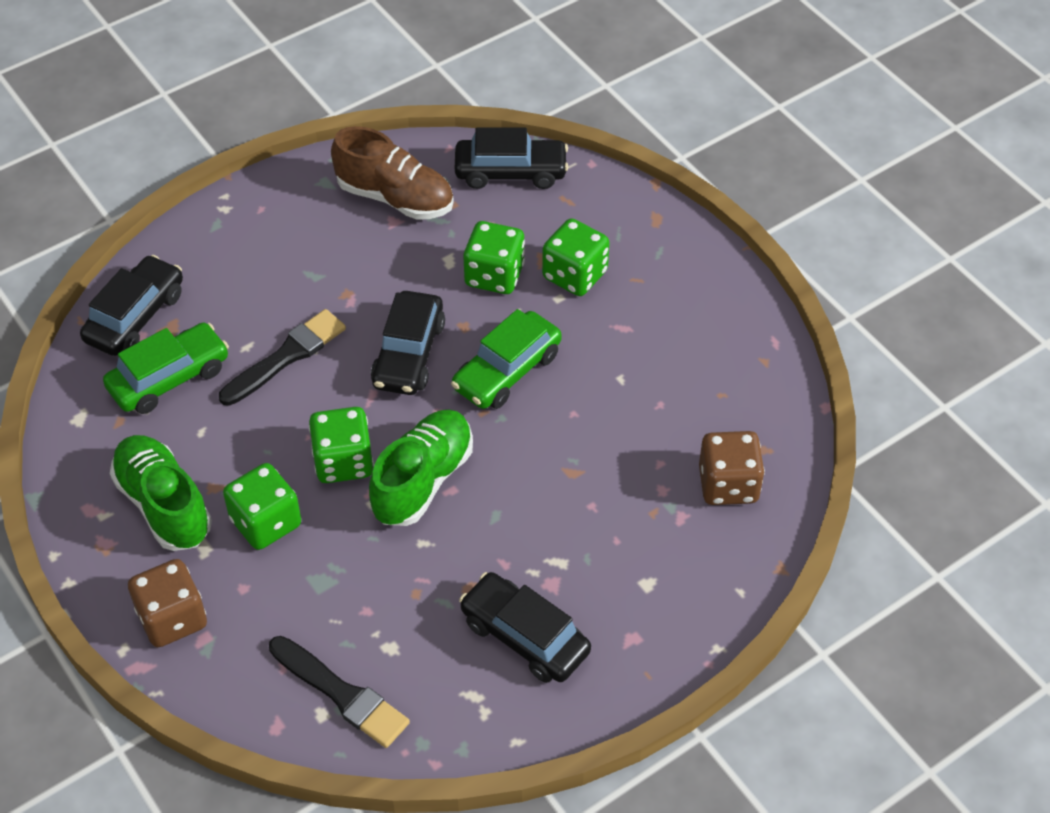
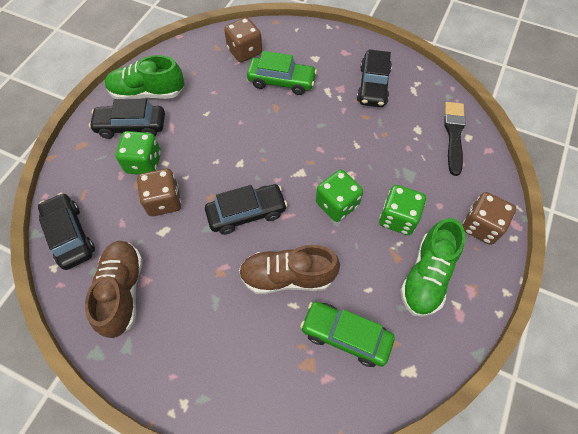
camera: 120 degrees left, 10 degrees up
(135, 316) = (313, 396): black car -> black car (131, 126)
(286, 356) = (287, 276): black brush -> brown shoe
(423, 480) = (322, 163): green shoe -> green shoe (147, 93)
(494, 275) = (164, 201): green dice -> brown dice
(507, 371) = (230, 161): green car -> green car (281, 81)

